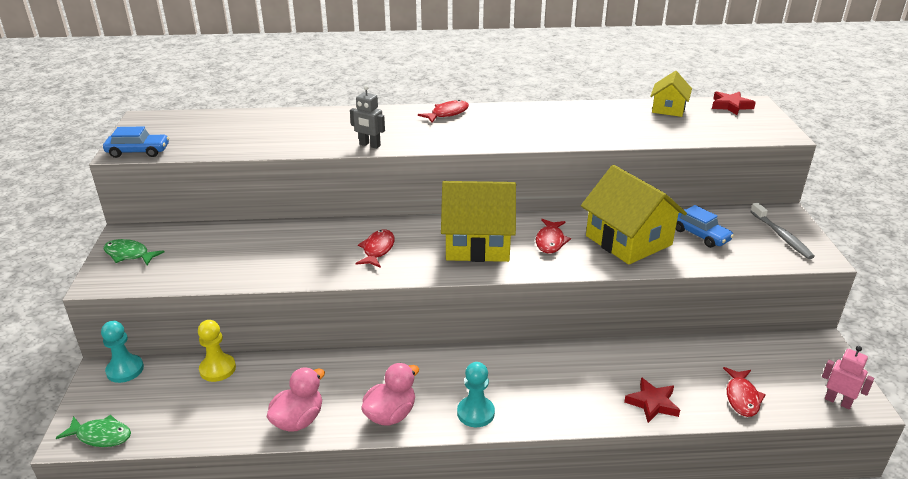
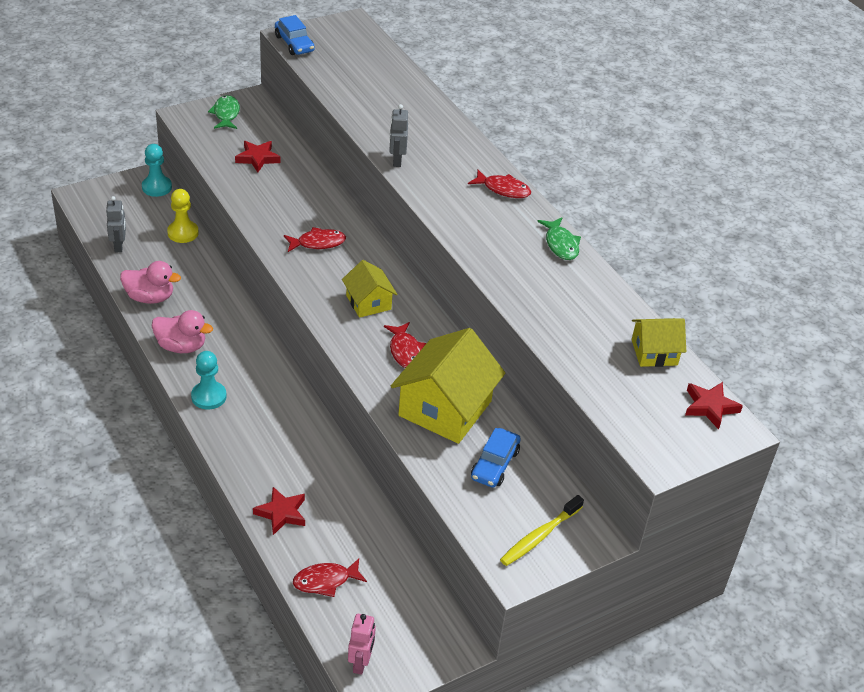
camera: 60 degrees right, 10 degrees up
(101, 436) = (88, 207): green fish -> green fish (561, 244)
(193, 425) = (119, 246): none -> grey robot
(221, 253) = (257, 158): none -> red star
(477, 243) = (368, 302): yellow house -> yellow house, size x0.54
(550, 241) = (405, 351): red fish -> red fish turned 90 degrees counterclockwise
(781, 236) = (539, 536): grey toothbrush -> yellow toothbrush

